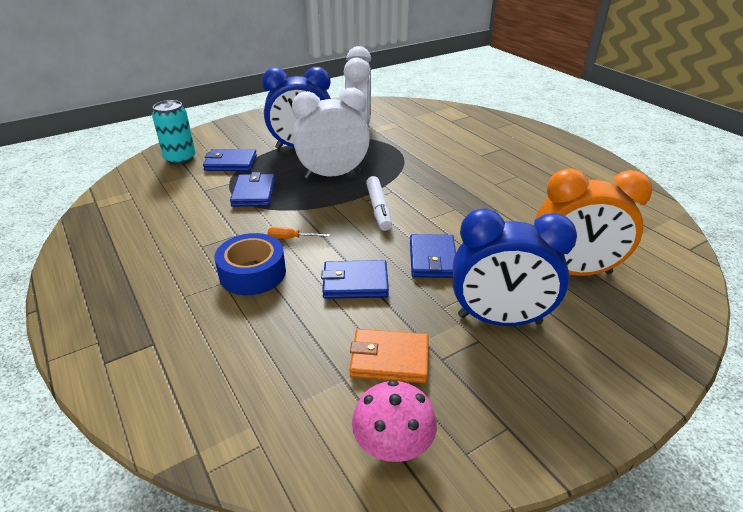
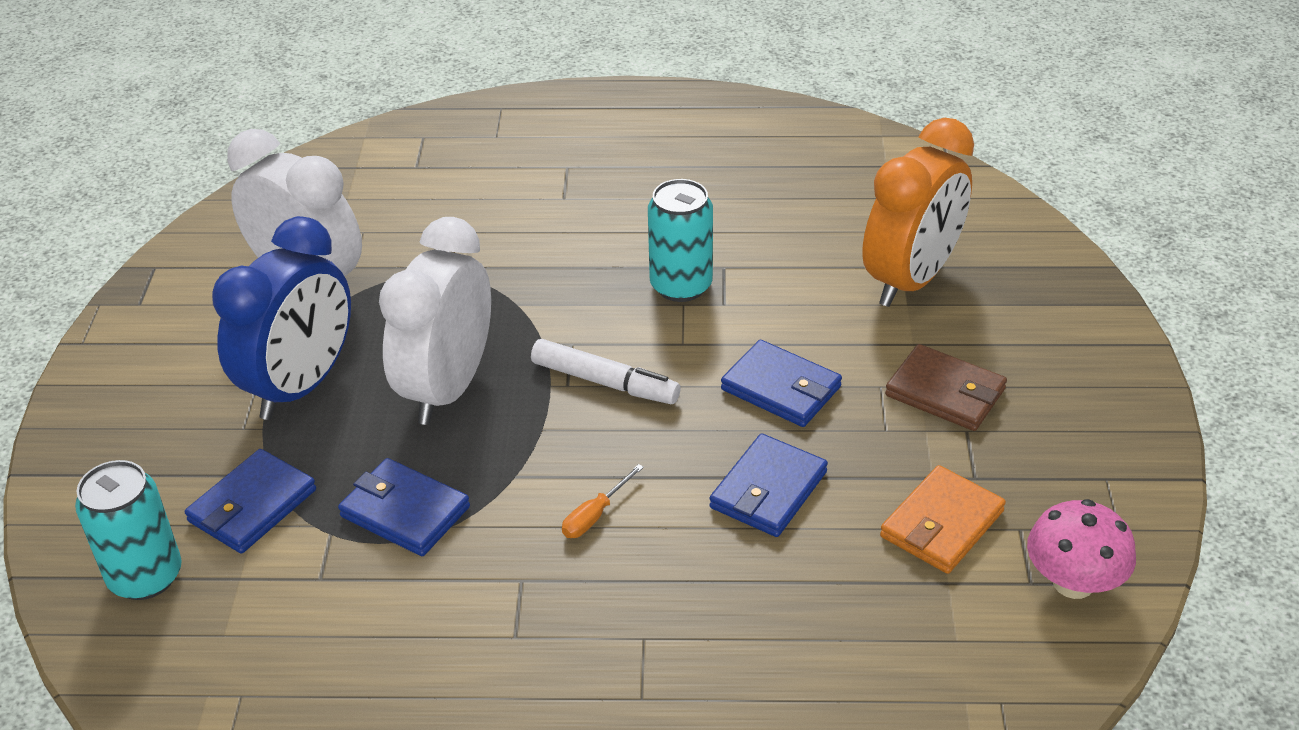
camera: 55 degrees left, 5 degrees up
(252, 273) = (650, 595): blue tape -> none
(467, 203) = (681, 286): none -> turquoise can
(499, 319) = (945, 392): blue clock -> brown wallet

